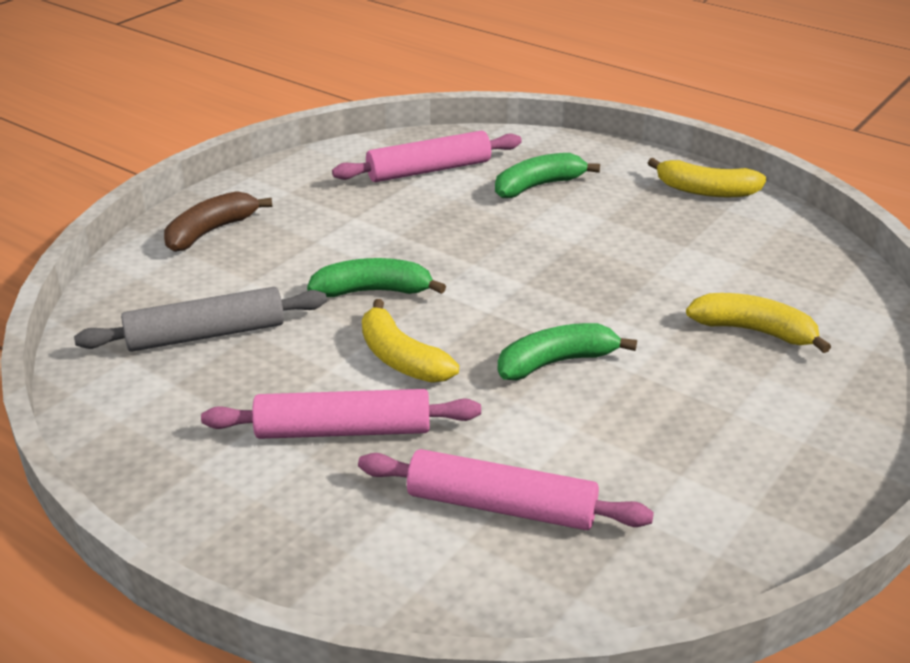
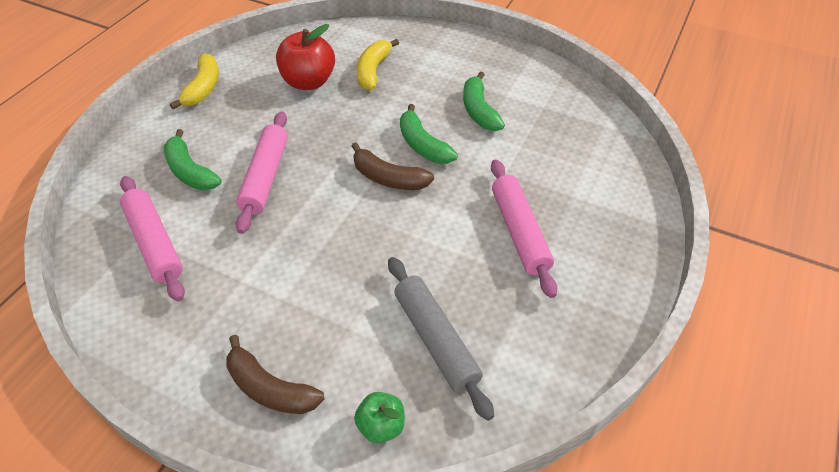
camera: 100 degrees left, 15 degrees up
(127, 290) = (381, 426): none -> green apple
(373, 291) = (357, 246): green banana -> green banana (479, 110)
(401, 358) = (437, 216): yellow banana -> none
(490, 324) = (388, 178): none -> brown banana
(501, 506) = (556, 156): pink rolling pin -> pink rolling pin (265, 177)
(721, 270) = (308, 82): none -> red apple

